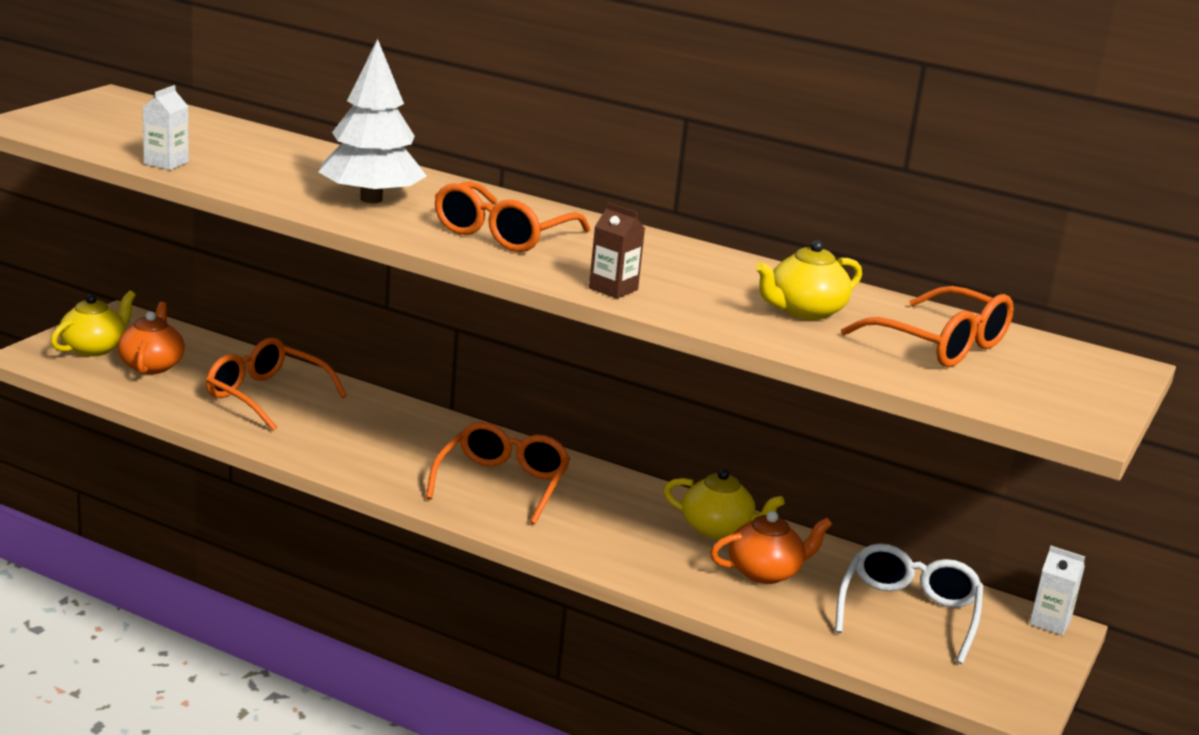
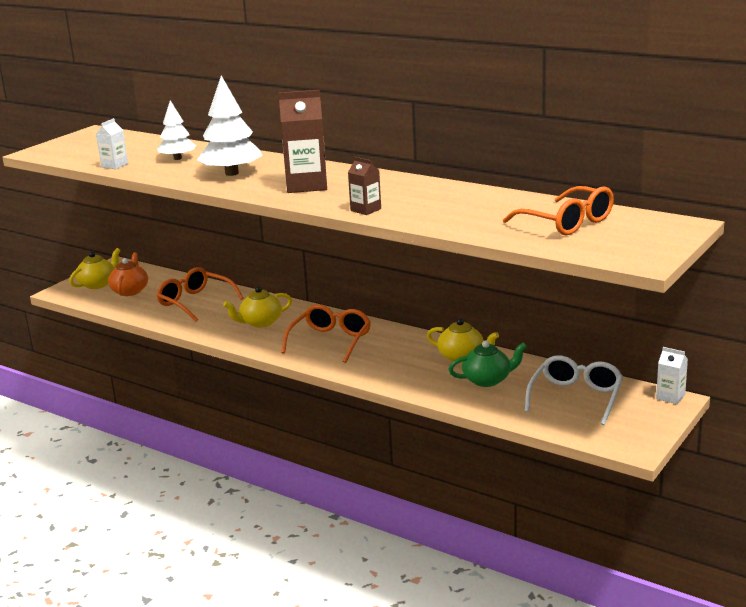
camera: 10 degrees right, 0 degrees up
(271, 162) = (177, 158): none -> white tree
(502, 234) = (306, 185): orange glasses -> brown carton
(765, 572) = (487, 380): orange teapot -> green teapot
(804, 311) = (484, 211): yellow teapot -> yellow teapot (260, 322)

